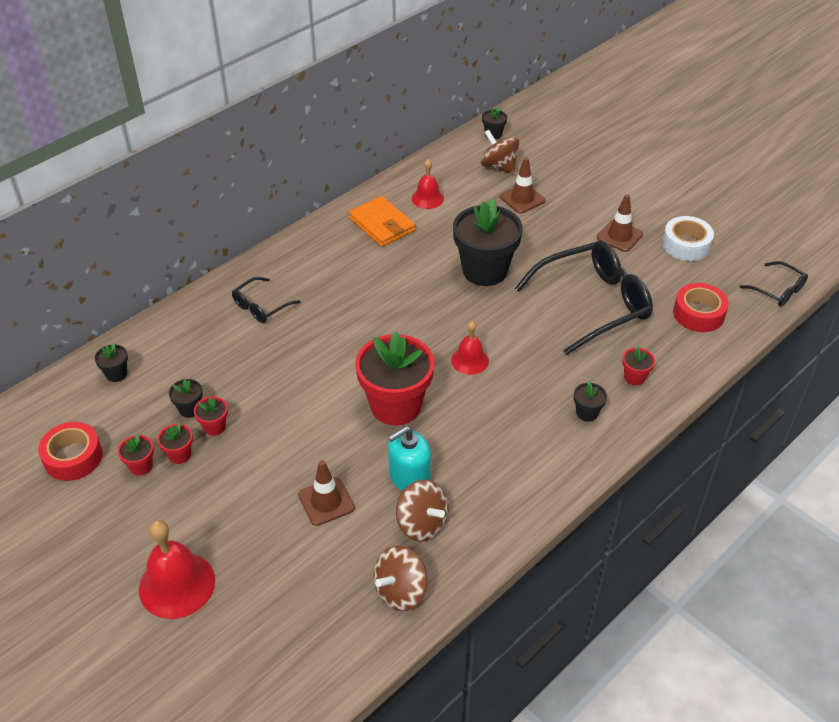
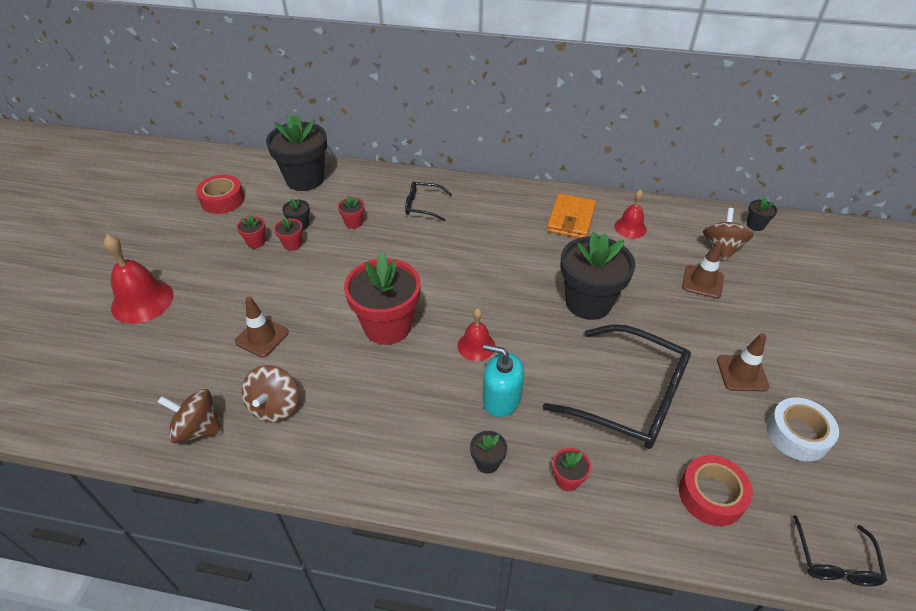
camera: 55 degrees right, 0 degrees up
(116, 374) = (305, 179): black flower pot -> black flower pot, size x2.34
(141, 466) = (234, 231): red flower pot -> red flower pot (353, 223)
(409, 476) = (319, 373): turquoise soap dispenser -> turquoise soap dispenser (501, 399)

